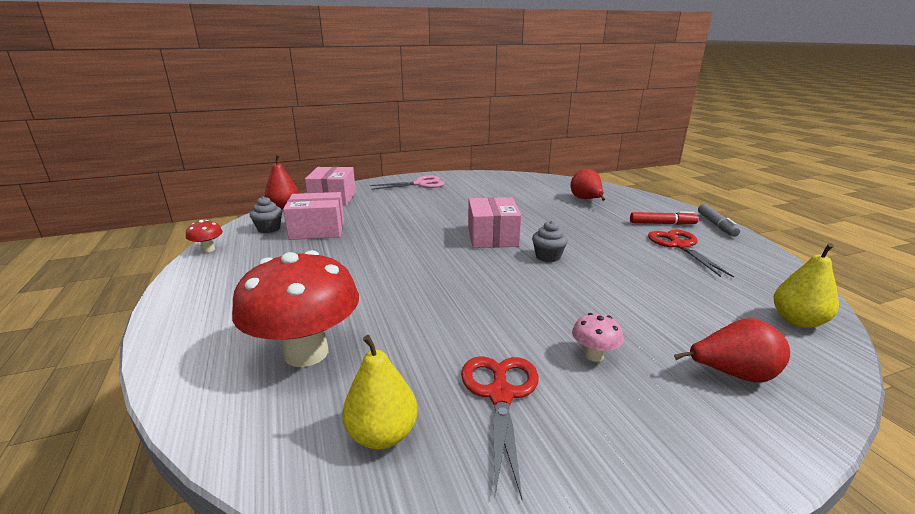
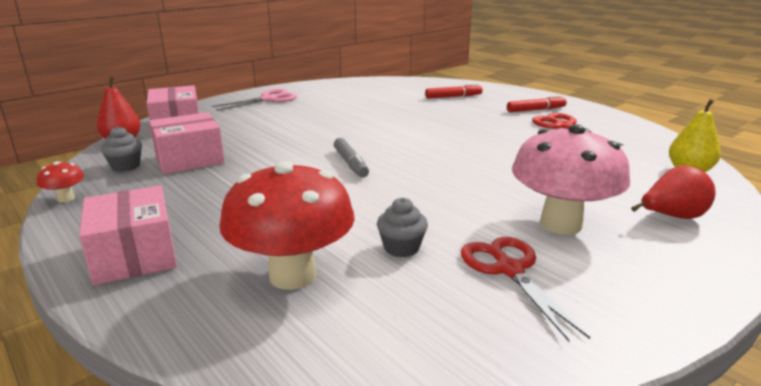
camera: 20 degrees left, 0 degrees up
(382, 434) = (433, 323): yellow pear -> none
(492, 237) = (391, 141): pink box -> pink box (135, 255)
(548, 256) = (458, 151): grey cupcake -> grey cupcake (401, 248)
(586, 200) = (453, 97): red pear -> red marker
(594, 355) = (561, 224): pink mushroom -> pink mushroom, size x2.37
(716, 225) = (580, 106): grey marker -> grey marker (350, 163)

